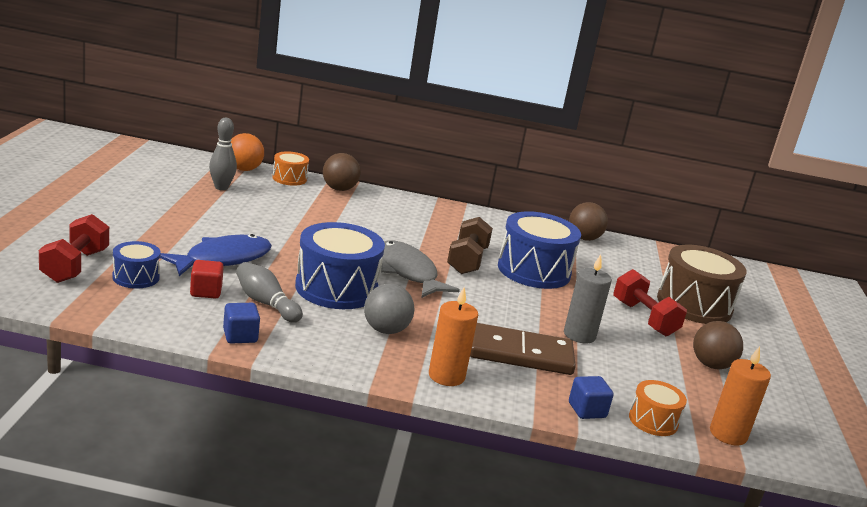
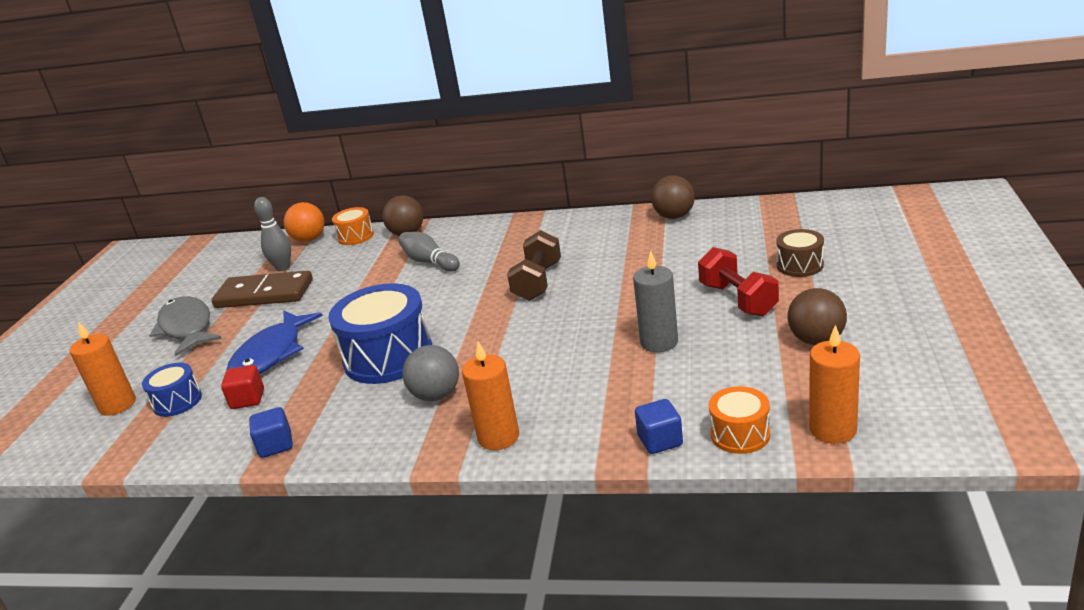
camera: 10 degrees right, 5 degrees up
(75, 266) = (117, 405): red dumbbell -> orange candle
(222, 259) = (271, 354): blue fish -> blue fish turned 150 degrees clockwise
(266, 303) = (309, 396): grey bowling pin -> grey bowling pin (429, 262)
(408, 272) = (470, 315): grey fish -> grey fish (187, 327)
(520, 354) = (587, 385): brown domino -> brown domino (264, 294)
(534, 270) = (612, 273): blue drum -> none
(694, 305) = (800, 265): brown drum -> brown drum, size x0.52

